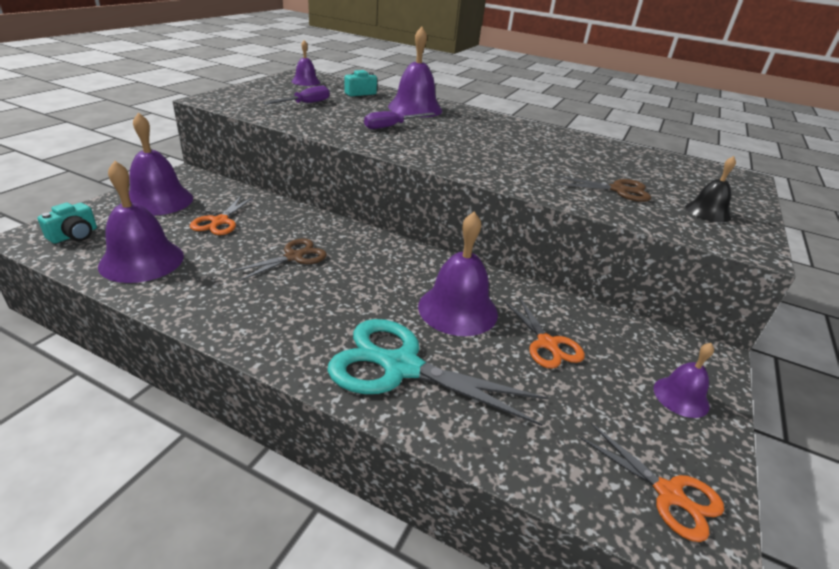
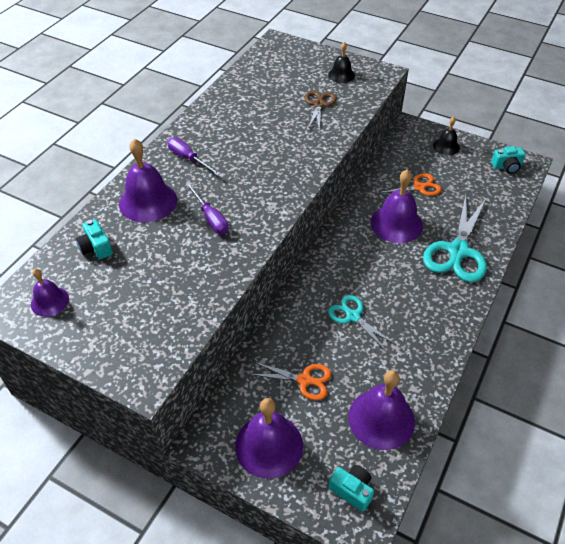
camera: 85 degrees left, 15 degrees up
(294, 257) = (353, 316): brown scissors -> turquoise scissors
(305, 104) = (147, 290): purple screwdriver -> purple screwdriver (188, 158)
(668, 494) = (506, 166): orange scissors -> turquoise camera
(681, 396) = (446, 146): purple bell -> black bell

